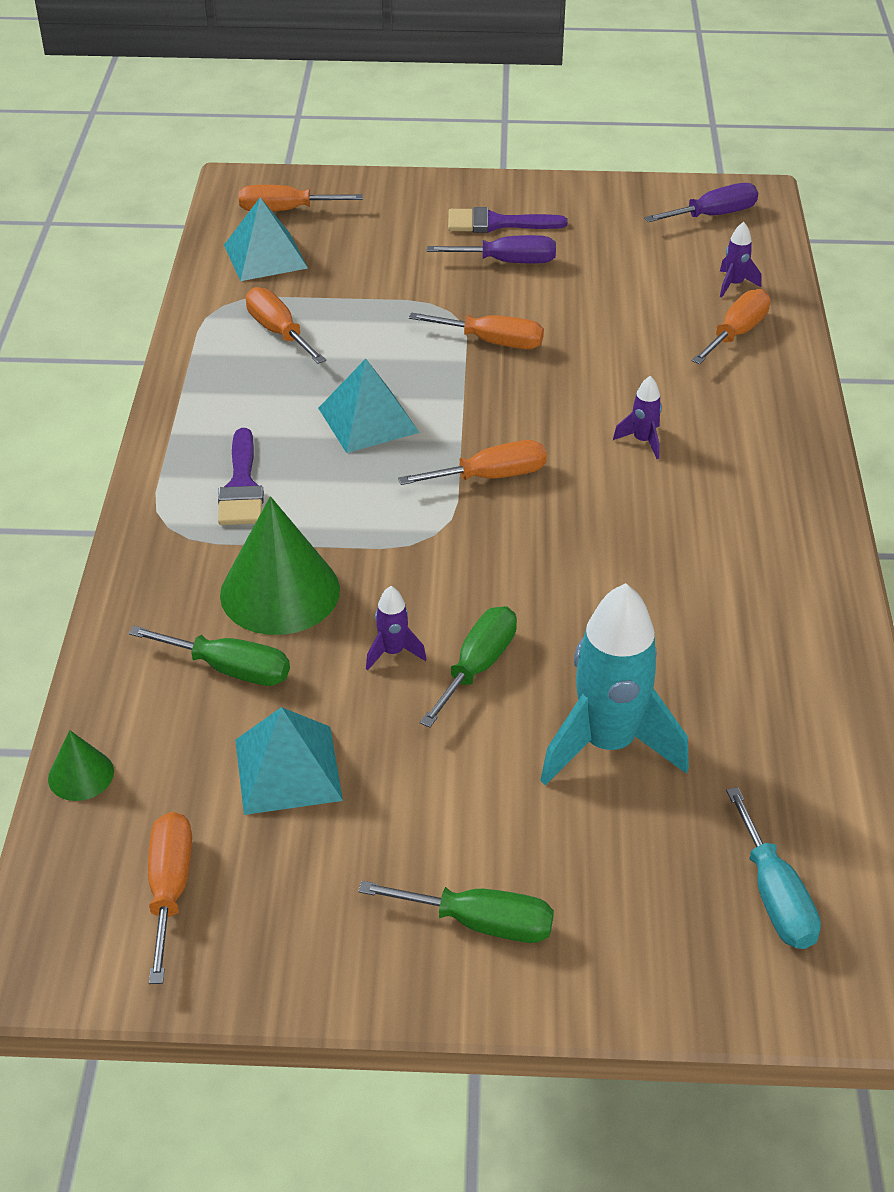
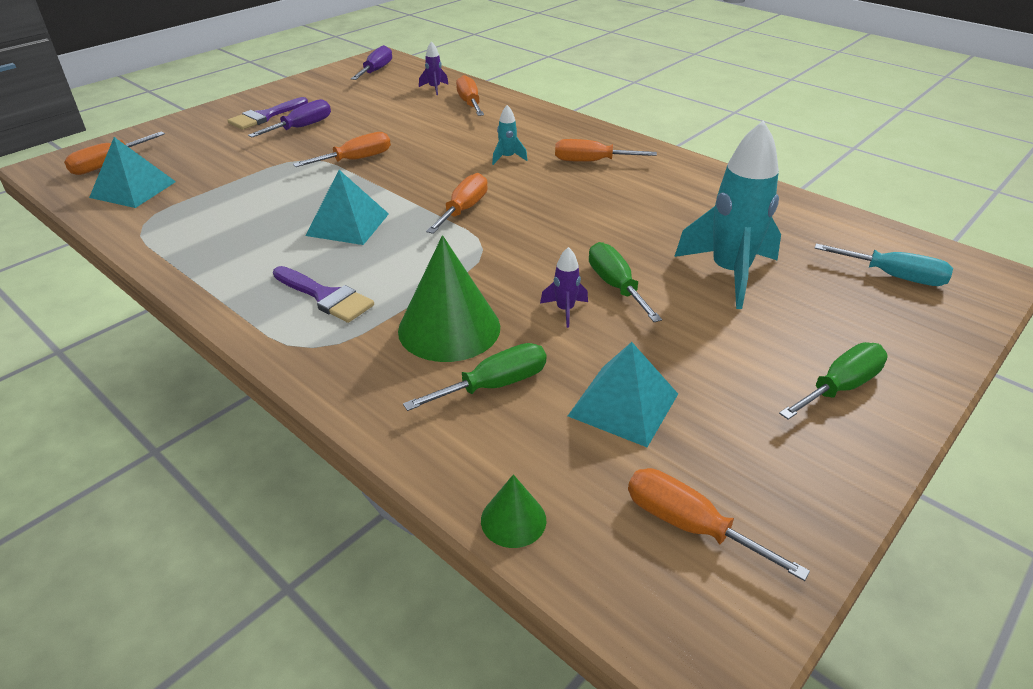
camera: 50 degrees left, 5 degrees down
(278, 332) = (210, 217): orange screwdriver -> orange screwdriver (591, 161)
(643, 441) = (507, 158): purple rocket -> turquoise rocket

